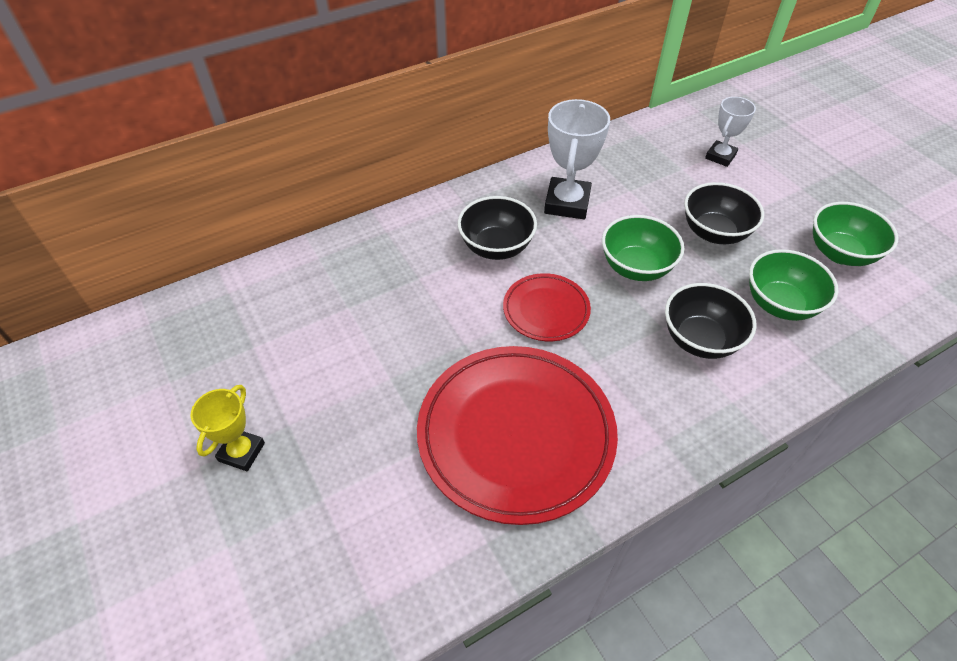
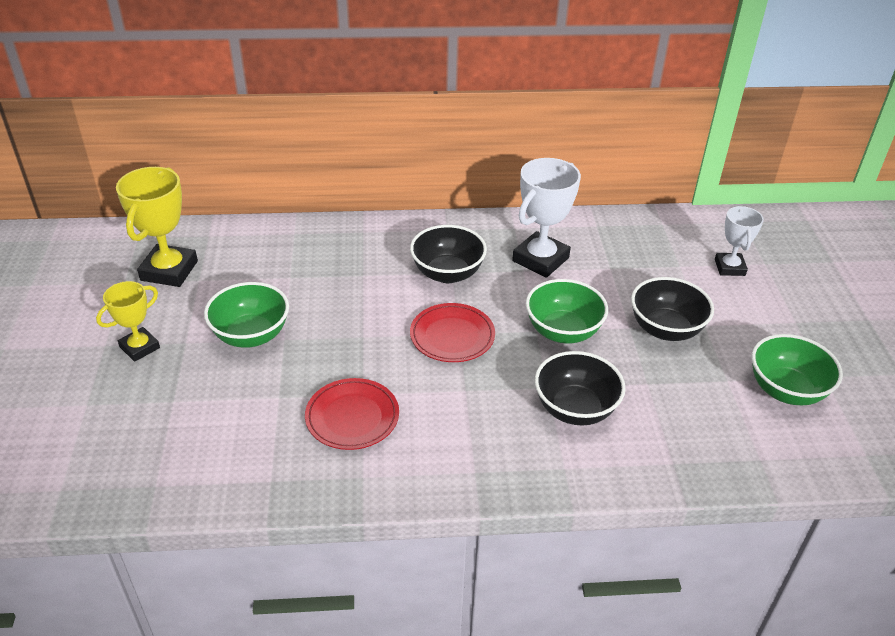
camera: 25 degrees right, 10 degrees down
(213, 349) = (169, 271): none -> yellow trophy
(516, 435) = (352, 417): red plate -> red plate, size x0.51
(720, 156) = (729, 267): white trophy -> white trophy turned 60 degrees counterclockwise
(779, 304) = (681, 410): green bowl -> green bowl (251, 335)

